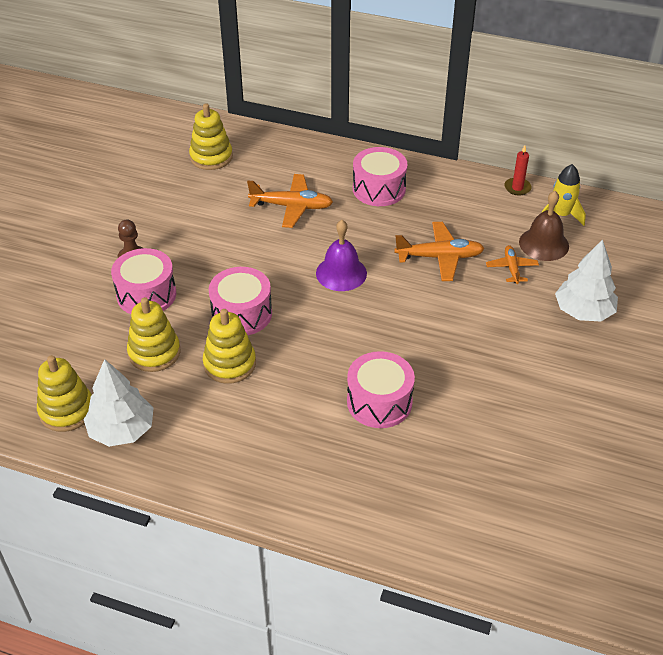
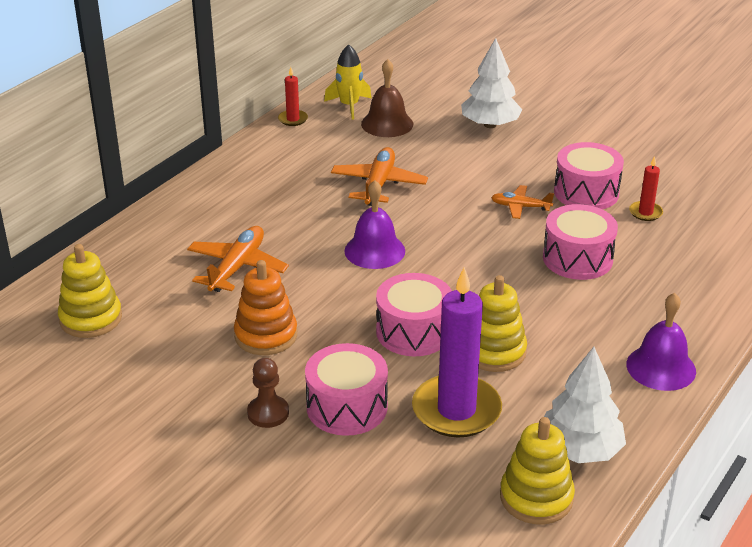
camera: 75 degrees left, 10 degrees down
(154, 353) = (456, 410): yellow stacking toy -> purple candle
(215, 239) = (266, 335): none -> orange stacking toy
(236, 475) = (661, 367): none -> purple bell
(379, 189) = (242, 201): pink drum -> pink drum (586, 192)
(479, 446) = (645, 213): none -> red candle
(511, 268) = (414, 148): orange plane -> orange plane (520, 207)

